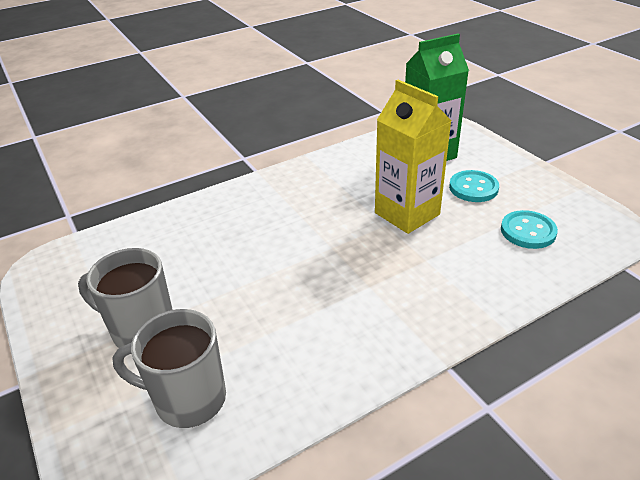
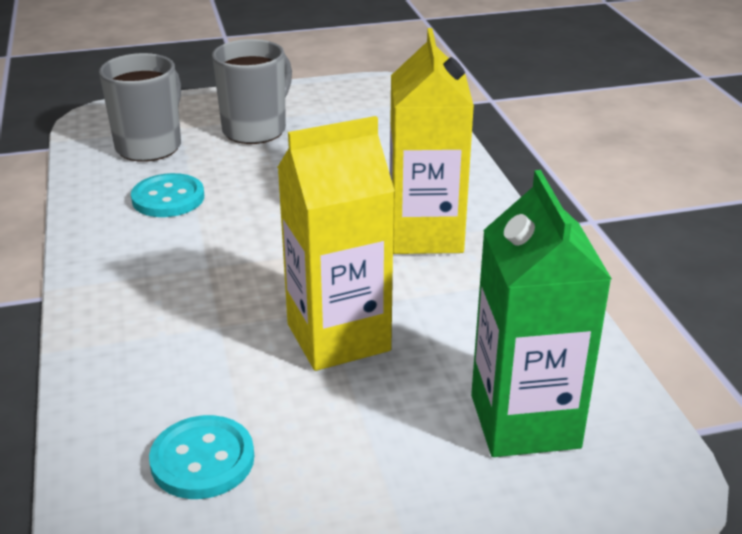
camera: 105 degrees right, 5 degrees down
(288, 205) = (425, 235): none -> yellow carton
(473, 188) = (370, 441): turquoise button -> turquoise button (168, 198)

